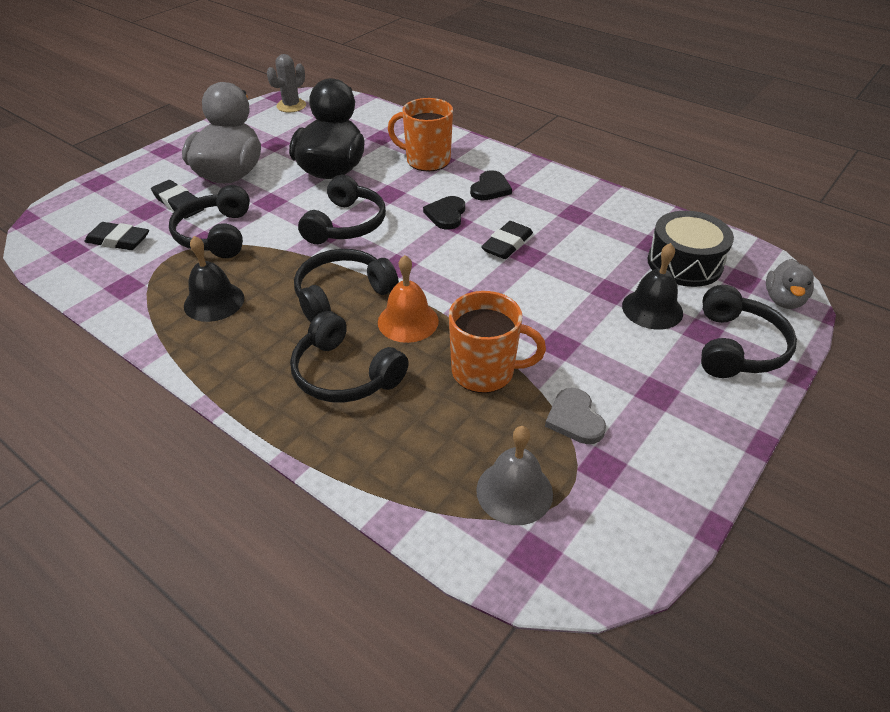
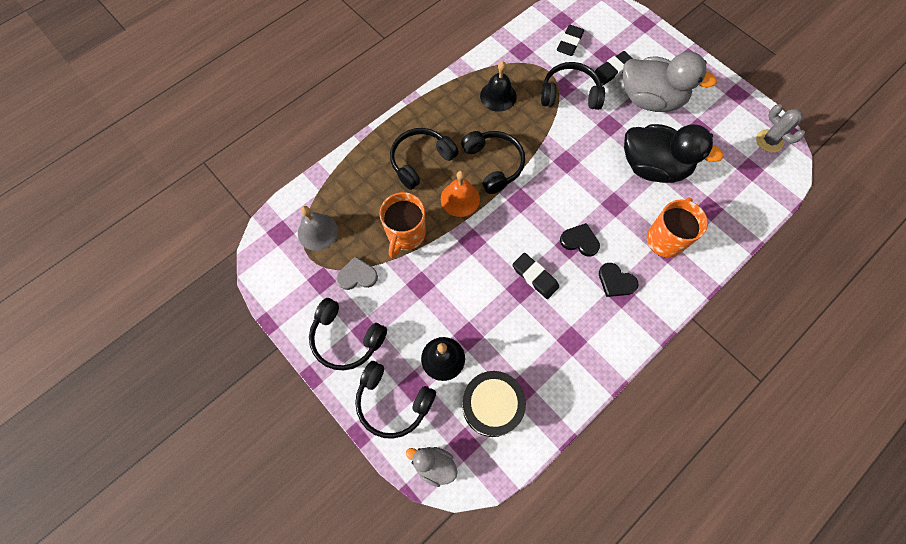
camera: 100 degrees right, 25 degrees up
(346, 224) = (574, 171): black headphones -> black headphones (346, 338)

